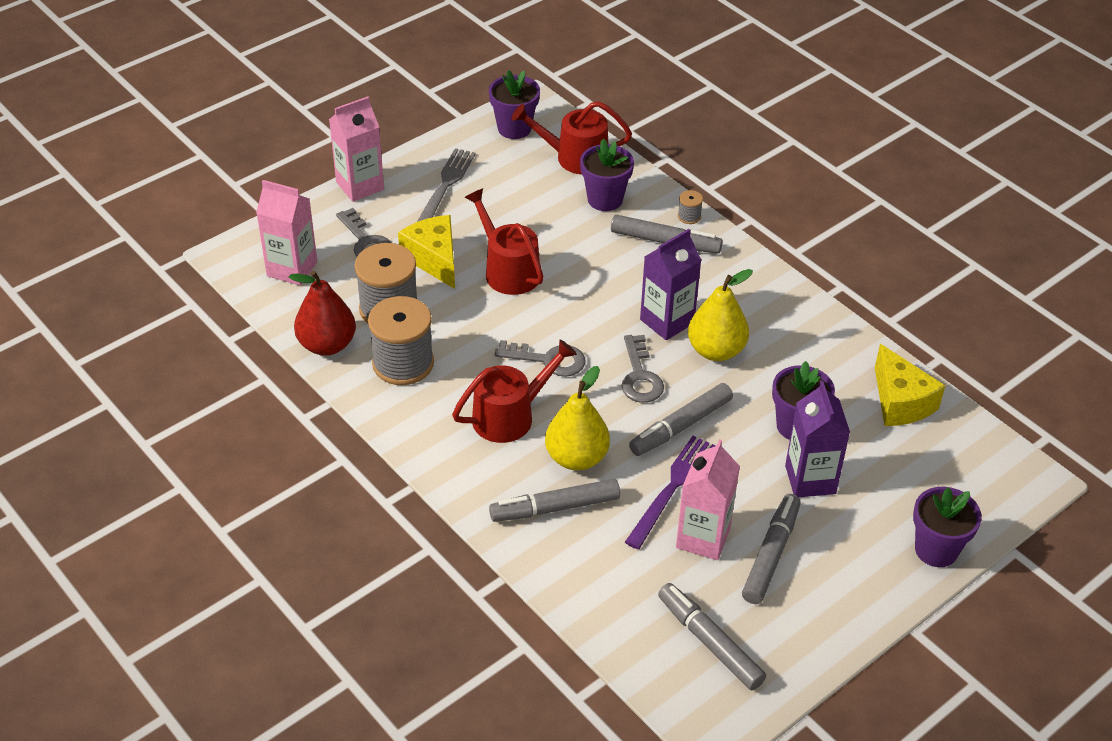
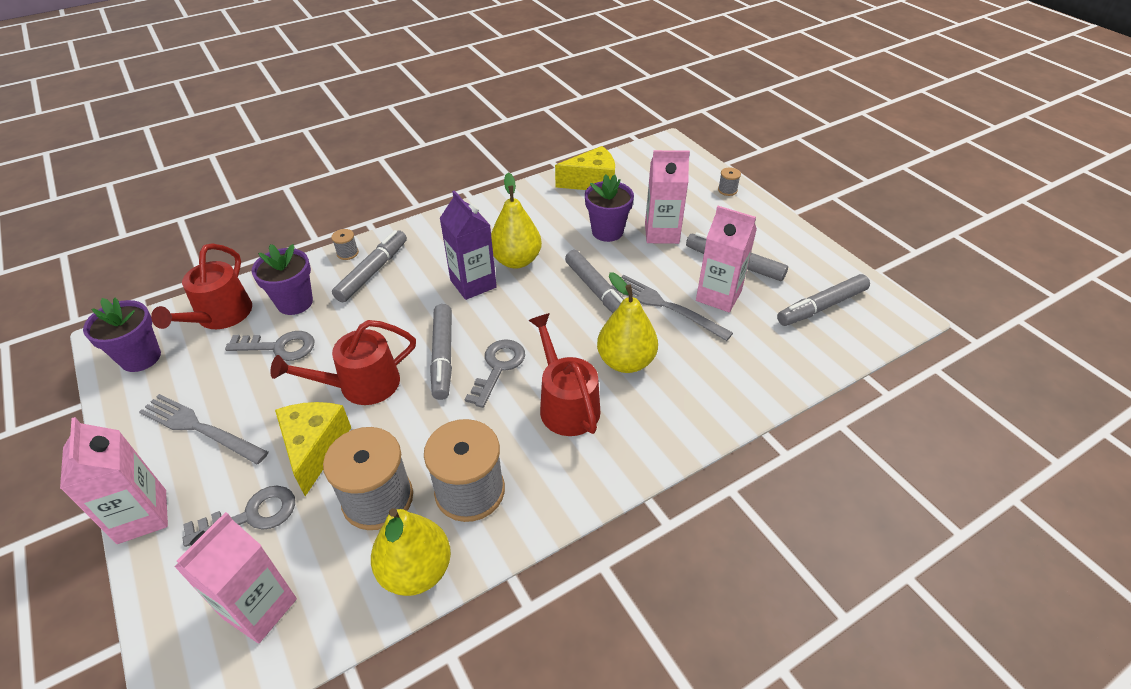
camera: 80 degrees left, 0 degrees up
(327, 345) = (416, 570): red pear -> yellow pear
(434, 259) = (315, 448): yellow cheese -> yellow cheese turned 105 degrees clockwise
(555, 508) = (684, 383): grey marker -> grey marker (443, 356)
(640, 376) = (535, 308): grey key -> grey key (279, 347)
(672, 488) = (666, 306): purple fork -> grey fork
(810, 479) = (661, 233): purple carton -> pink carton
(936, 550) = (727, 190): purple flower pot -> grey spool

